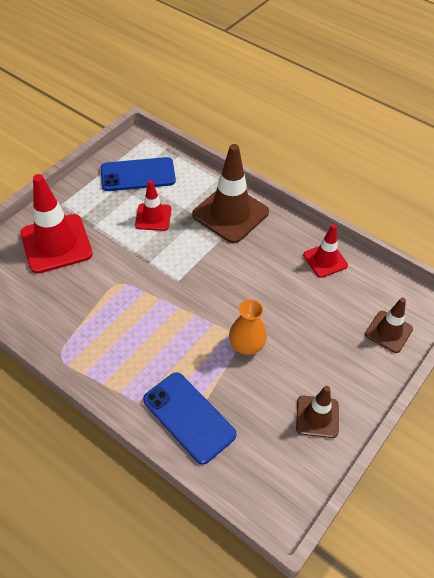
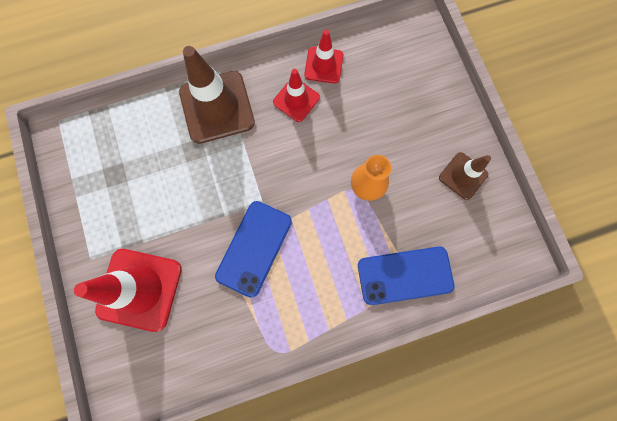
camera: 55 degrees left, 25 degrees up
(138, 175) = (105, 161): blue phone -> blue phone (254, 248)
(153, 217) = (171, 178): red traffic cone -> red traffic cone (296, 100)
(388, 332) = (423, 69): brown traffic cone -> none

